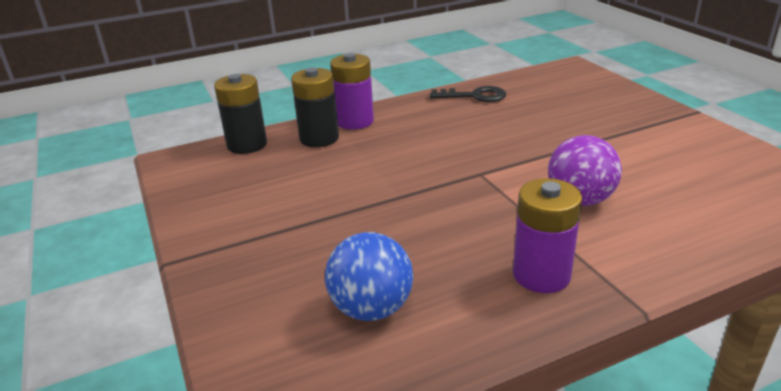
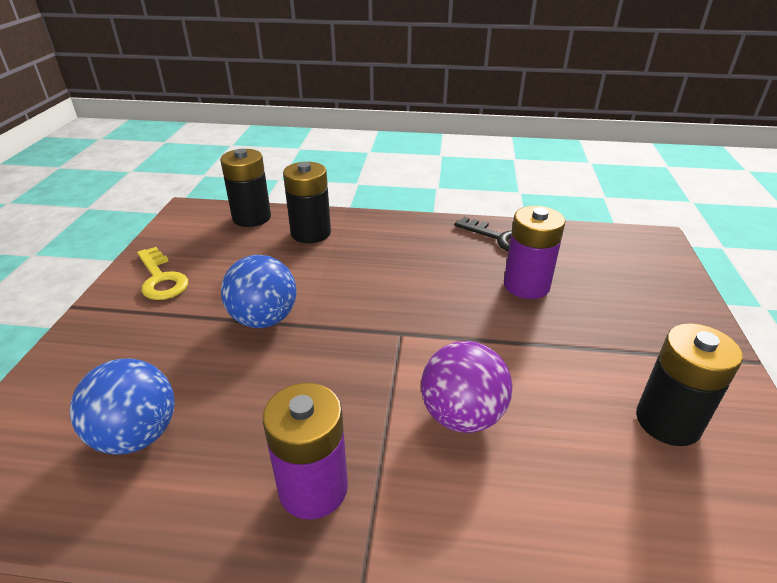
camera: 30 degrees right, 5 degrees up
(227, 213) = (161, 279): none -> yellow key
(355, 121) = (359, 226): purple battery -> purple battery (526, 285)
(365, 204) = (264, 319): none -> blue ball
(690, 156) = (667, 421): none -> black battery

